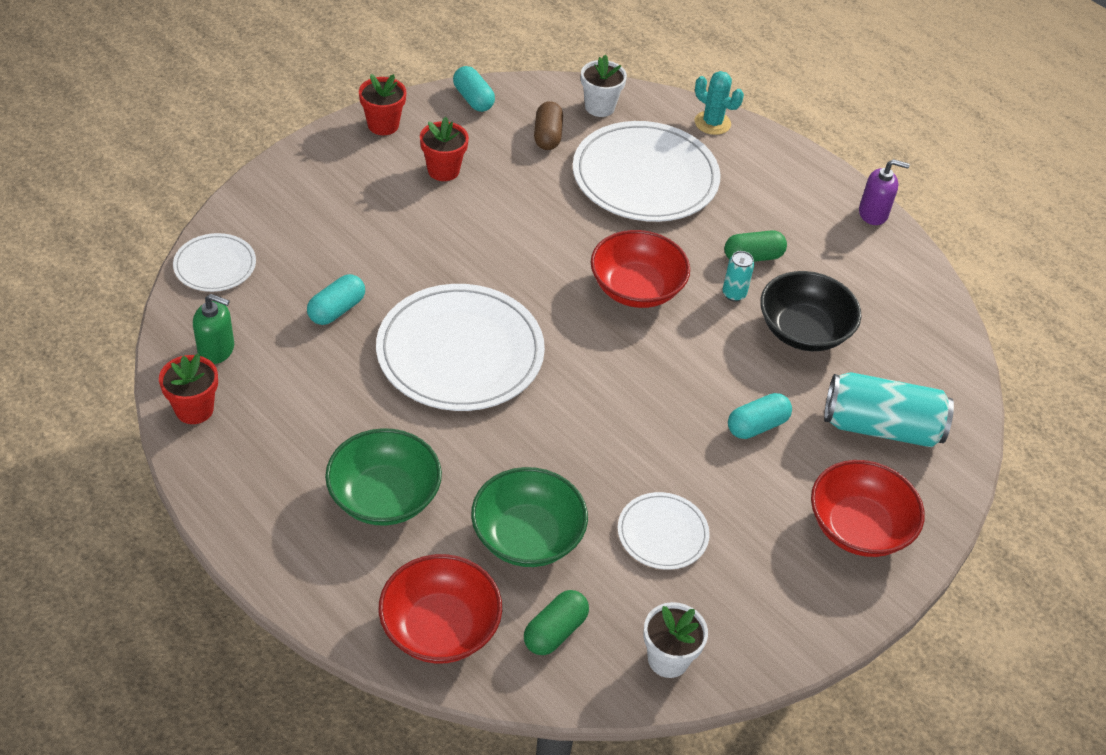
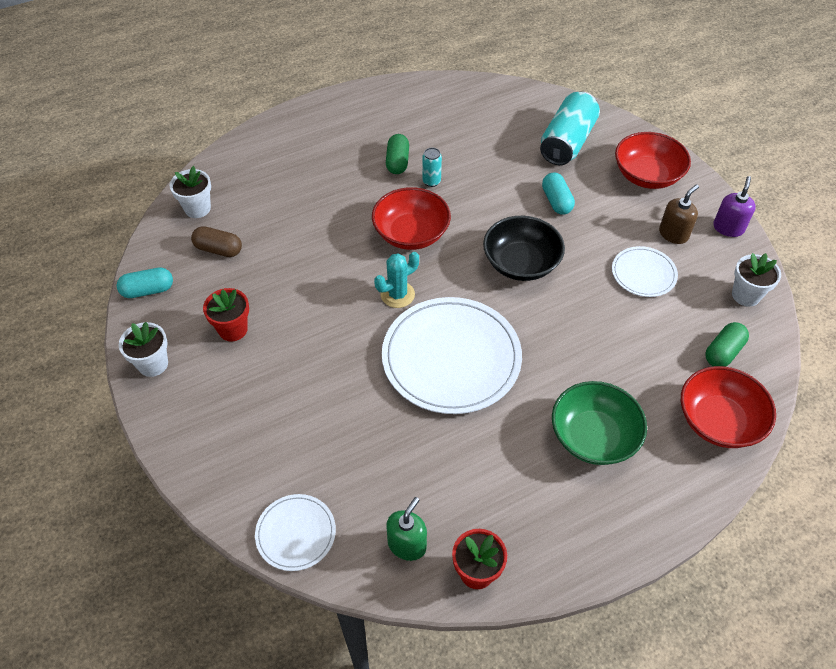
camera: 70 degrees left, 5 degrees up
(336, 310) = (381, 439): turquoise capsule -> none
(383, 125) = (153, 364): red flower pot -> white flower pot
(527, 536) = (640, 351): green bowl -> none
(555, 631) = (723, 352): green capsule -> green capsule turned 75 degrees clockwise
(645, 177) = (291, 200): white plate -> none
(712, 123) = (246, 147): turquoise cactus -> turquoise cactus (397, 294)
(752, 565) = (673, 234): none -> brown soap dispenser
(803, 330) = (475, 155): black bowl -> black bowl (521, 263)
(873, 213) = (374, 91): purple soap dispenser -> purple soap dispenser (728, 228)

